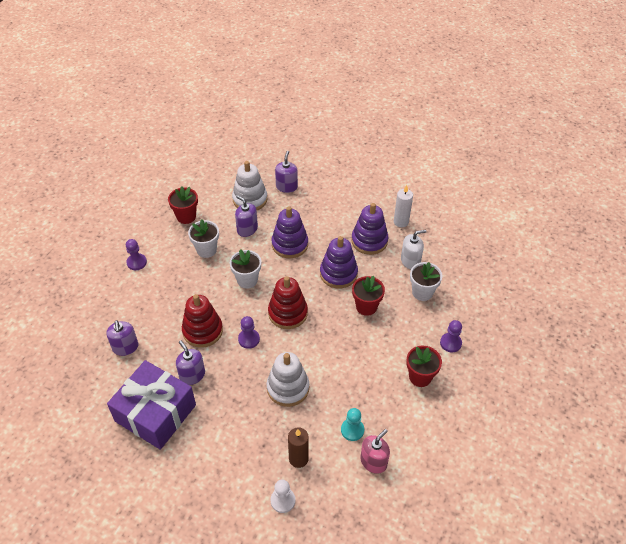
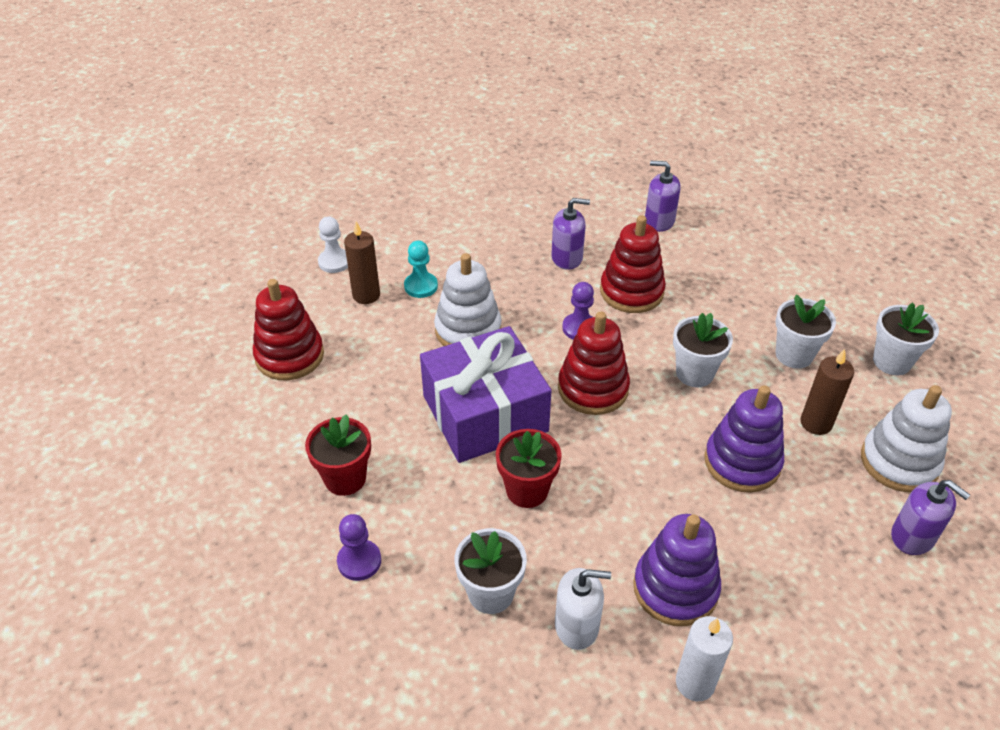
camera: 125 degrees right, 5 degrees down
(136, 262) = (812, 276): purple pawn -> none
(155, 413) = (540, 213): purple gift -> purple gift (485, 413)
(186, 216) = (892, 362): red flower pot -> white flower pot
(247, 229) = (816, 423): purple soap dispenser -> brown candle
(338, 274) = (626, 493): purple stacking toy -> none
(352, 430) = (349, 359): turquoise pawn -> turquoise pawn (421, 286)
(373, 462) = (289, 356): pink soap dispenser -> red stacking toy
(410, 261) = (577, 625): white soap dispenser -> white soap dispenser turned 105 degrees counterclockwise

